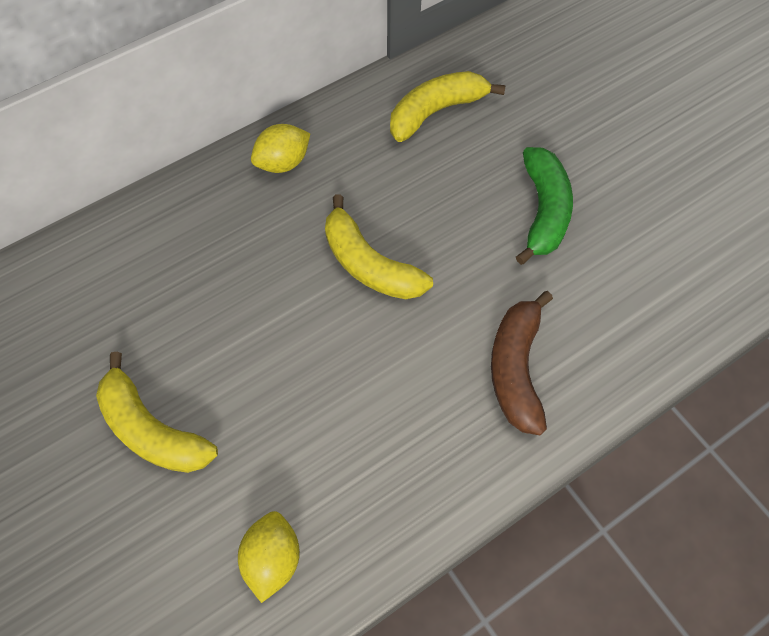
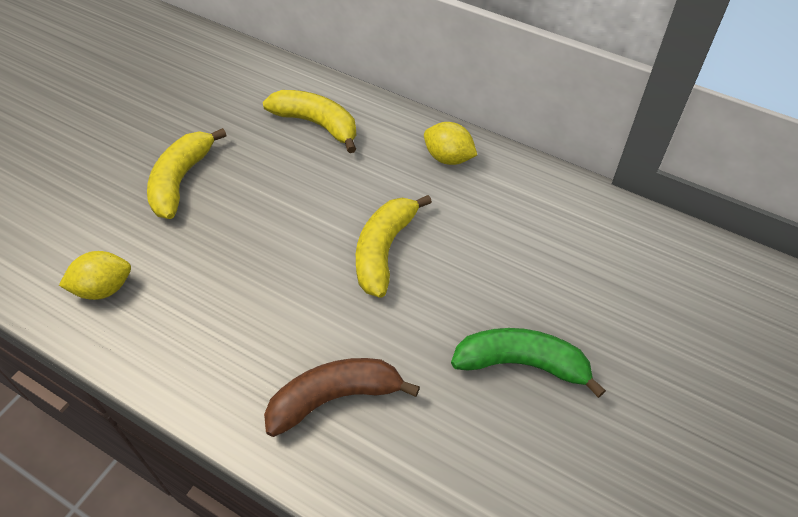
camera: 65 degrees right, 10 degrees down
(436, 111) = (577, 237): yellow banana -> yellow banana (317, 124)
(543, 211) = (522, 364): green banana -> green banana turned 150 degrees counterclockwise

